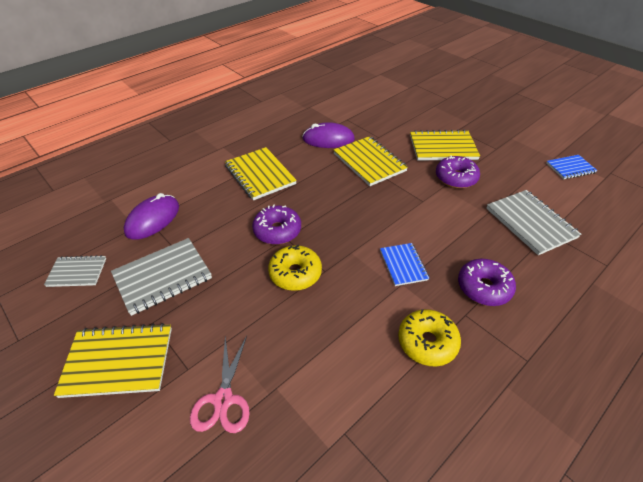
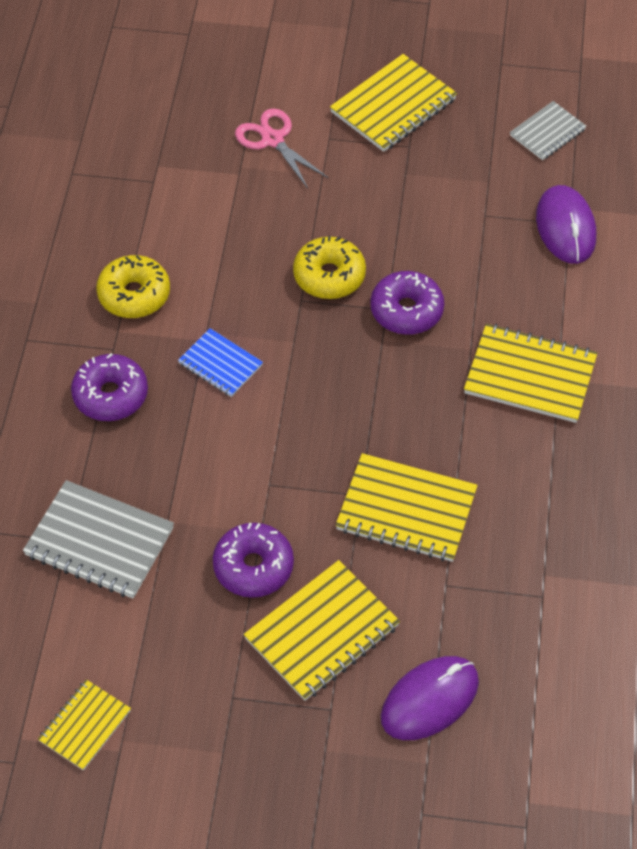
camera: 140 degrees right, 10 degrees up
(163, 277) = (458, 183): grey notebook -> none
(328, 139) = (518, 519): purple mouse -> purple mouse (429, 700)
(570, 168) = (85, 726): blue notebook -> yellow notebook

